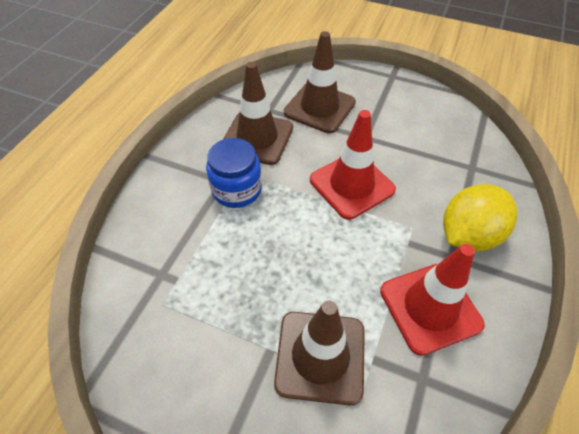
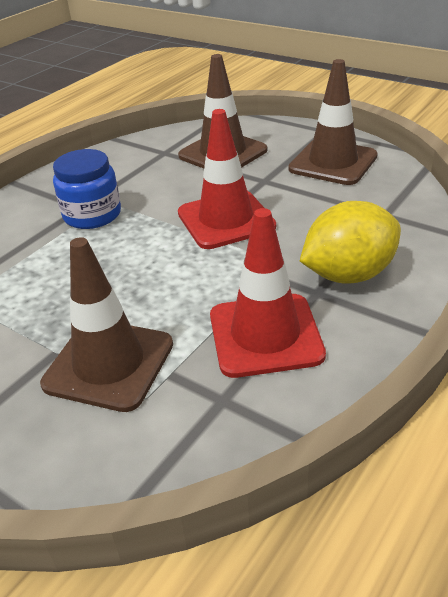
camera: 15 degrees right, 15 degrees down
(257, 138) = (138, 174): brown traffic cone -> brown traffic cone (333, 162)

